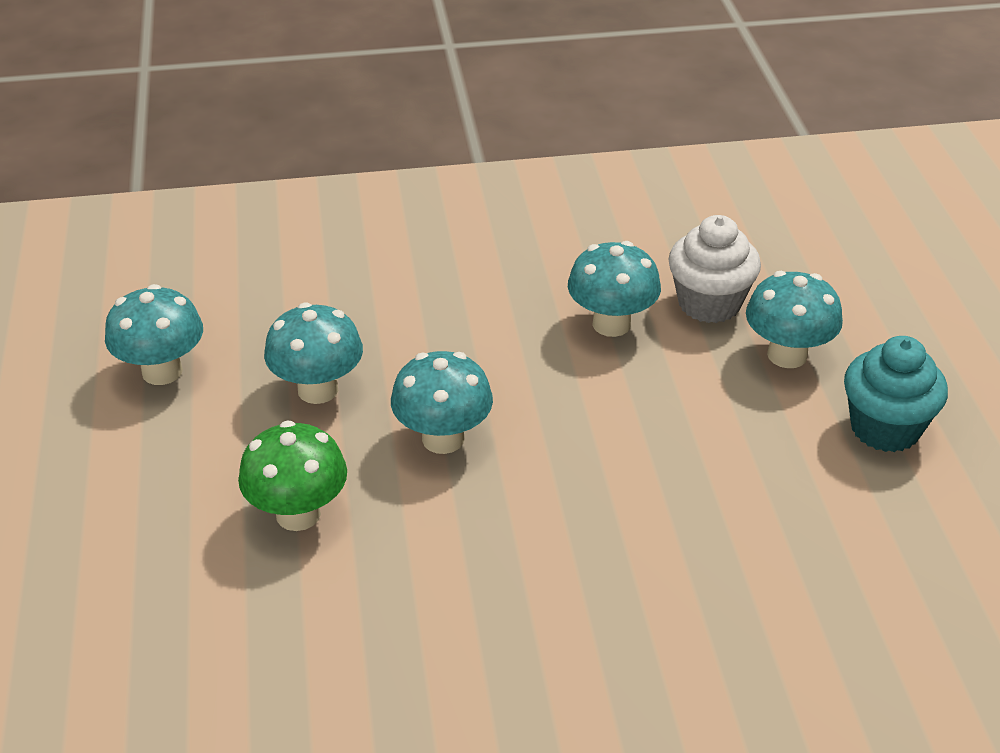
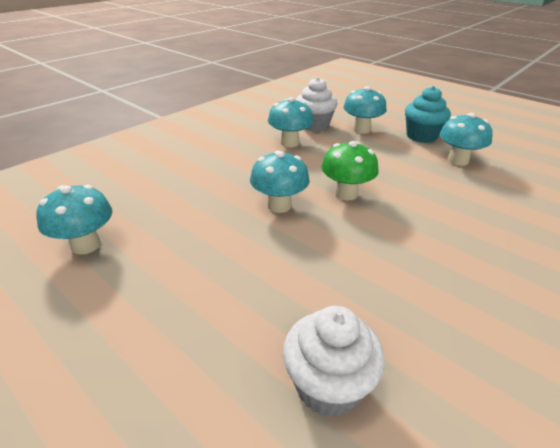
camera: 40 degrees left, 5 degrees down
(221, 685) = (328, 386): none -> white cupcake
(298, 514) = (252, 270): green mushroom -> green mushroom (346, 194)
(318, 390) = (192, 214): turquoise mushroom -> turquoise mushroom (458, 160)

